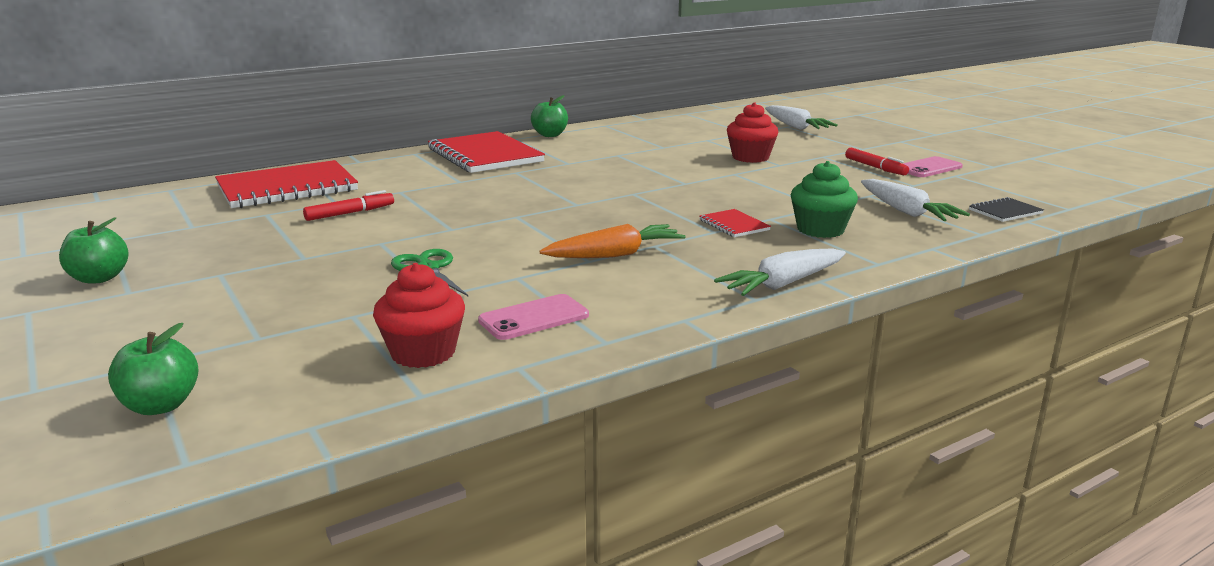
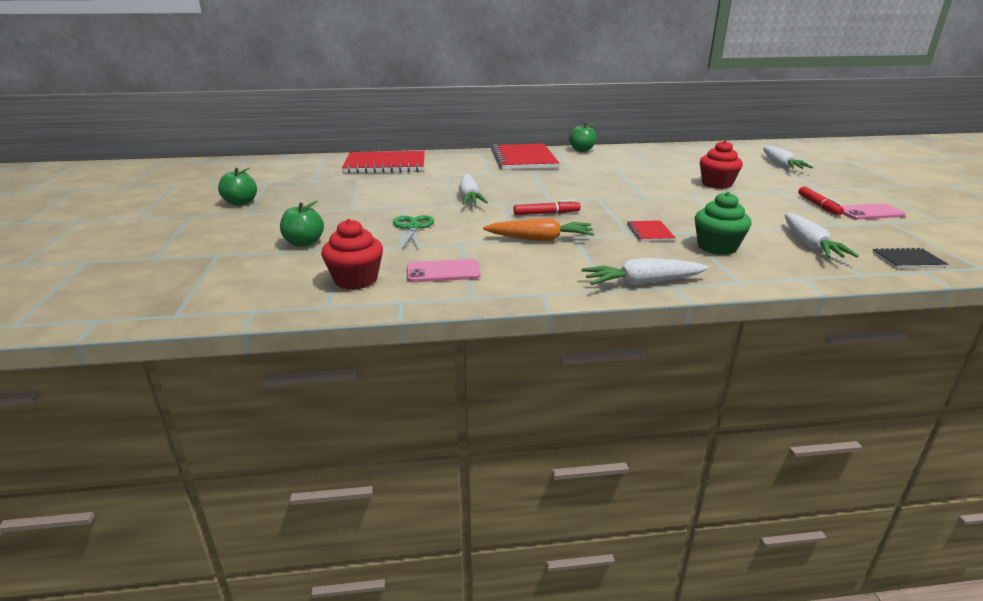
camera: 25 degrees right, 5 degrees up
(160, 406) = (196, 280): green apple -> green apple (304, 243)
(350, 213) = (404, 185): red marker -> red marker (546, 213)
(465, 216) = (469, 197): none -> white carrot

